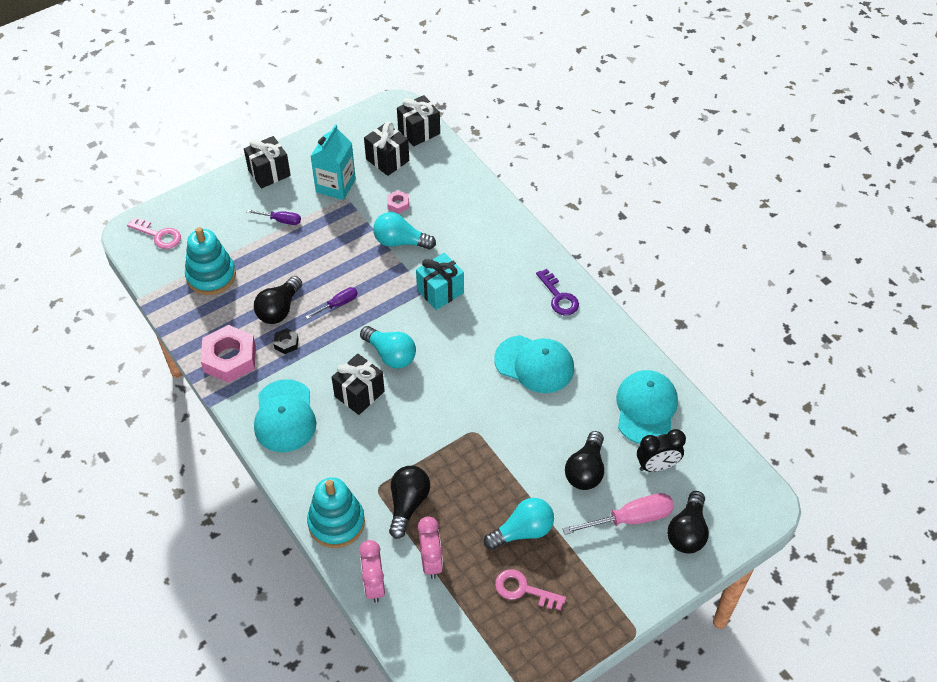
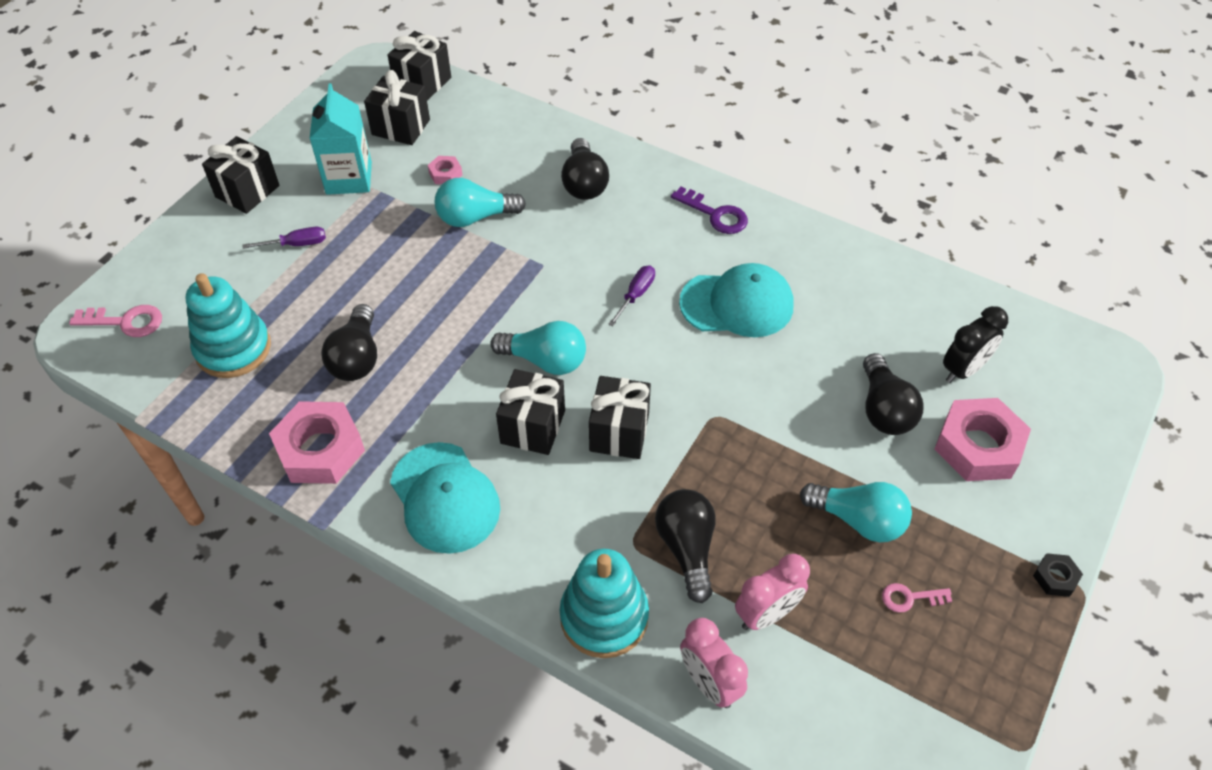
camera: 25 degrees left, 0 degrees up
(286, 343) = (392, 398): black nut -> black nut (1055, 577)
(338, 304) = (436, 322): purple screwdriver -> purple screwdriver (636, 294)
(409, 418) = (619, 432): none -> black gift
(431, 561) = (766, 614): pink clock -> pink clock turned 90 degrees clockwise
(440, 291) = (563, 259): turquoise gift -> none
(523, 531) = (858, 520): turquoise light bulb -> turquoise light bulb turned 75 degrees clockwise
(523, 590) = (910, 598): pink key -> pink key, size x0.65
(631, 518) = (978, 446): pink screwdriver -> pink nut
(646, 408) = (904, 306): turquoise cap -> none
(687, 532) = (1053, 435): black light bulb -> black light bulb (584, 183)

